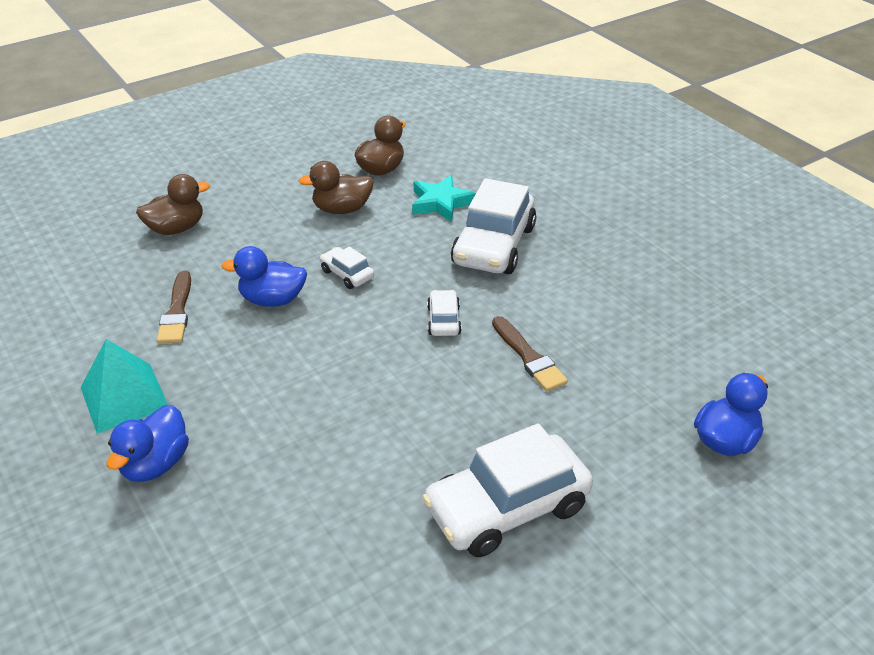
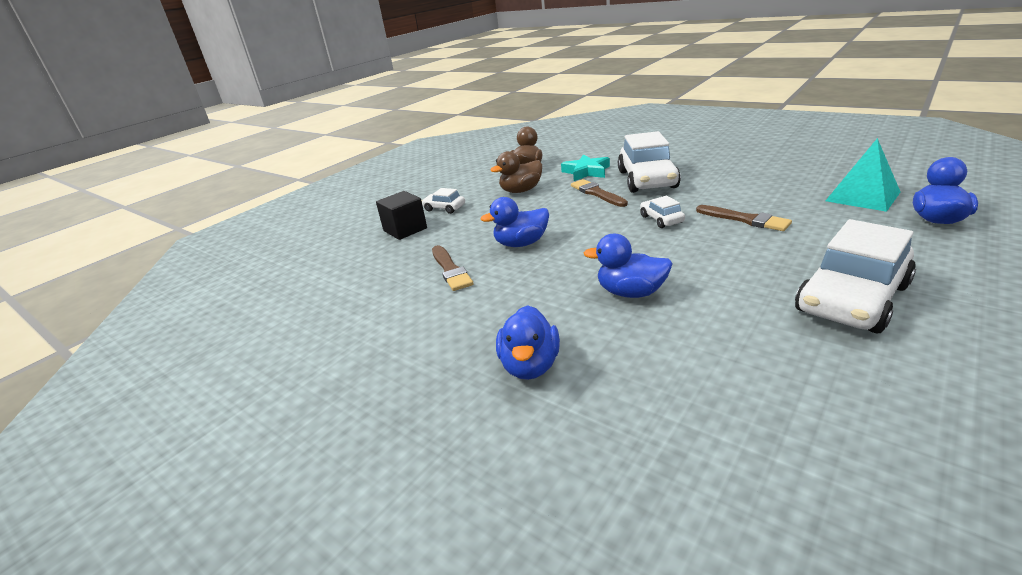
camera: 15 degrees left, 10 degrees down
(124, 397) = (456, 331): turquoise pyramid -> turquoise pyramid (862, 196)
(176, 228) = (405, 229): brown duck -> black cube
(315, 414) = (631, 292): none -> blue duck
(347, 274) = (562, 217): white car -> white car (444, 208)
(417, 248) = (597, 193): none -> brown brush

